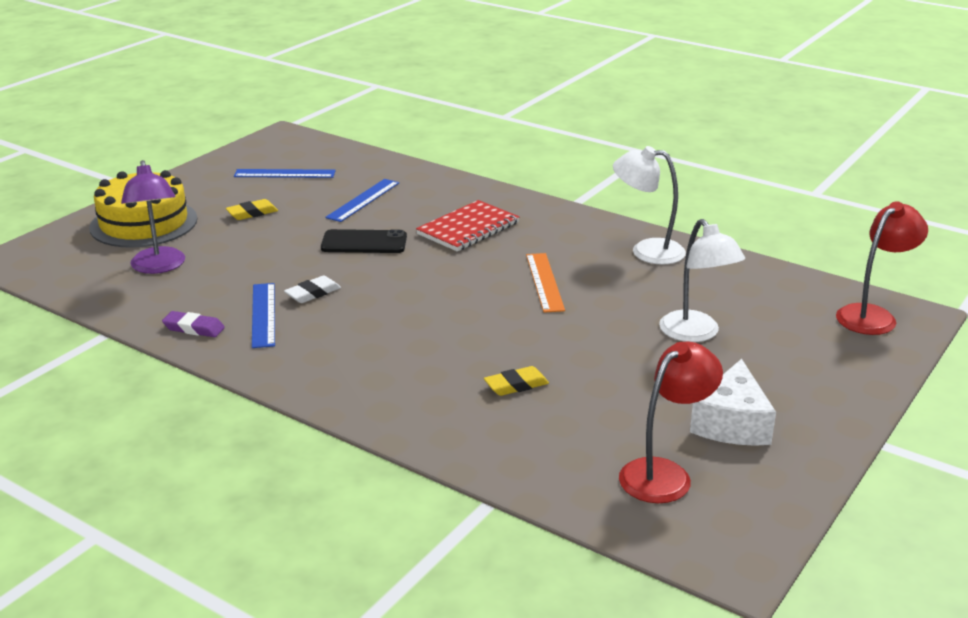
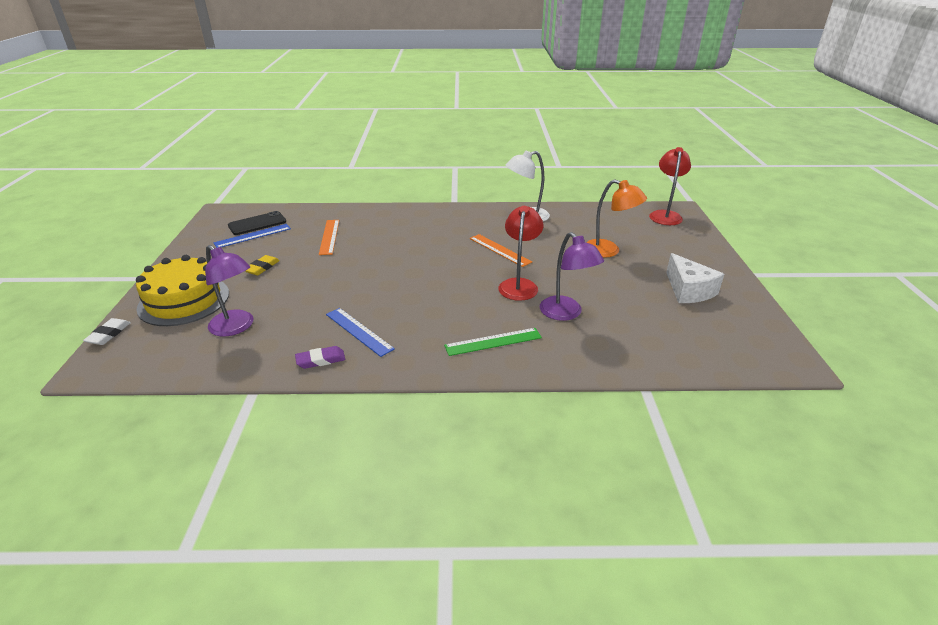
camera: 35 degrees left, 5 degrees up
(313, 293) = (374, 305): white eraser -> white eraser (109, 334)
(363, 200) = (329, 236): blue ruler -> orange ruler
(364, 242) = (364, 262): black phone -> black phone (257, 224)
(386, 380) = (493, 341): none -> green ruler
(468, 228) = (417, 234): red notebook -> none
(516, 385) = (566, 313): yellow eraser -> purple lamp
(665, 474) = (700, 330): red lamp -> red lamp (519, 285)
(696, 334) = (608, 251): white lamp -> orange lamp

